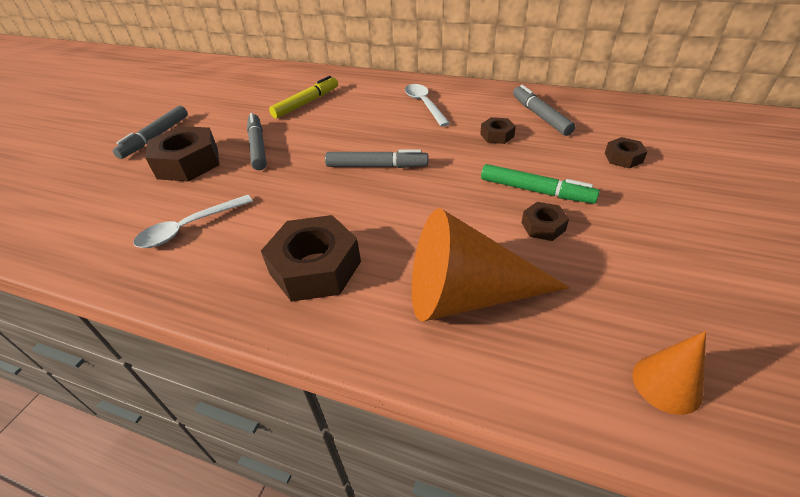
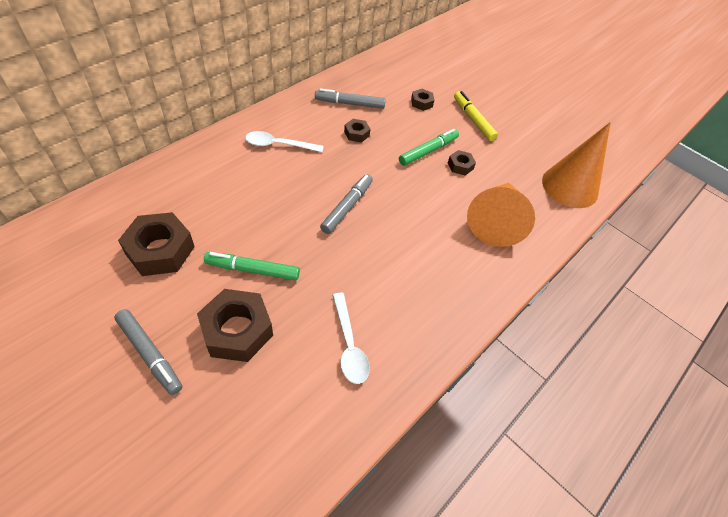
camera: 75 degrees left, 10 degrees up
(258, 147) = (253, 270): grey marker -> green marker
(306, 103) = (197, 212): yellow marker -> yellow marker (473, 120)
(315, 267) = (439, 278): brown nut -> brown nut (160, 250)
(667, 384) = (570, 186): orange cone -> orange cone, size x2.00

